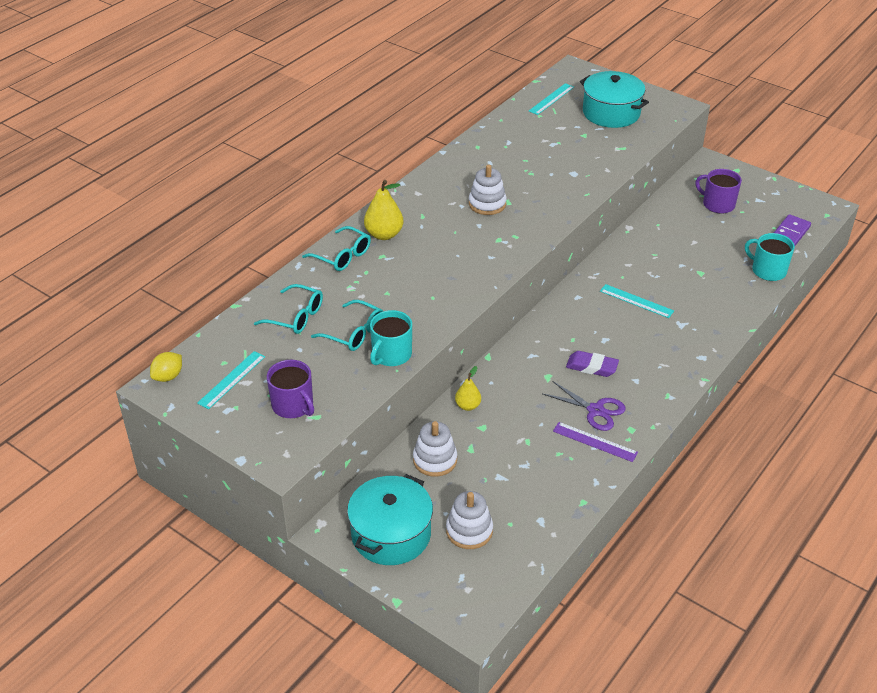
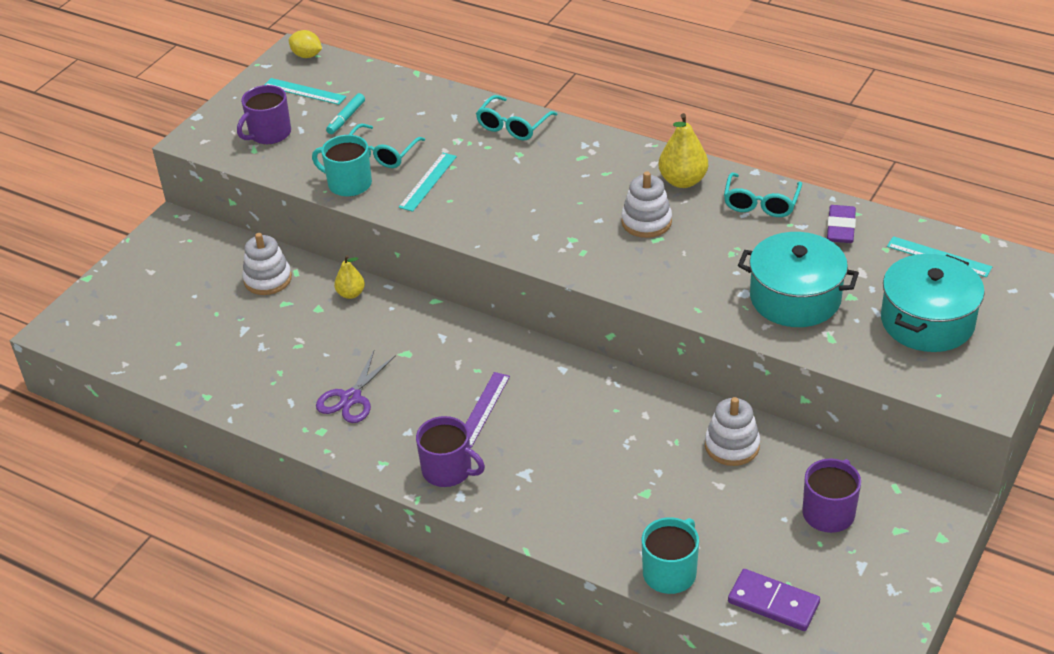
camera: 85 degrees right, 0 degrees up
(289, 353) = (346, 118): none -> turquoise marker
(296, 317) = (403, 113): turquoise glasses -> turquoise glasses (761, 203)
(384, 234) = (561, 149): yellow pear -> yellow pear (682, 181)
(391, 534) = (168, 263): turquoise pot -> turquoise pot (795, 298)
(469, 531) = (170, 315): white stacking toy -> white stacking toy (732, 446)
(592, 367) = (427, 390): purple eraser -> purple eraser (840, 228)
(595, 442) = (299, 400): purple ruler -> purple ruler (482, 409)
(636, 301) = (565, 426): turquoise ruler -> turquoise ruler (428, 182)
(677, 361) = (448, 470): none -> purple mug

